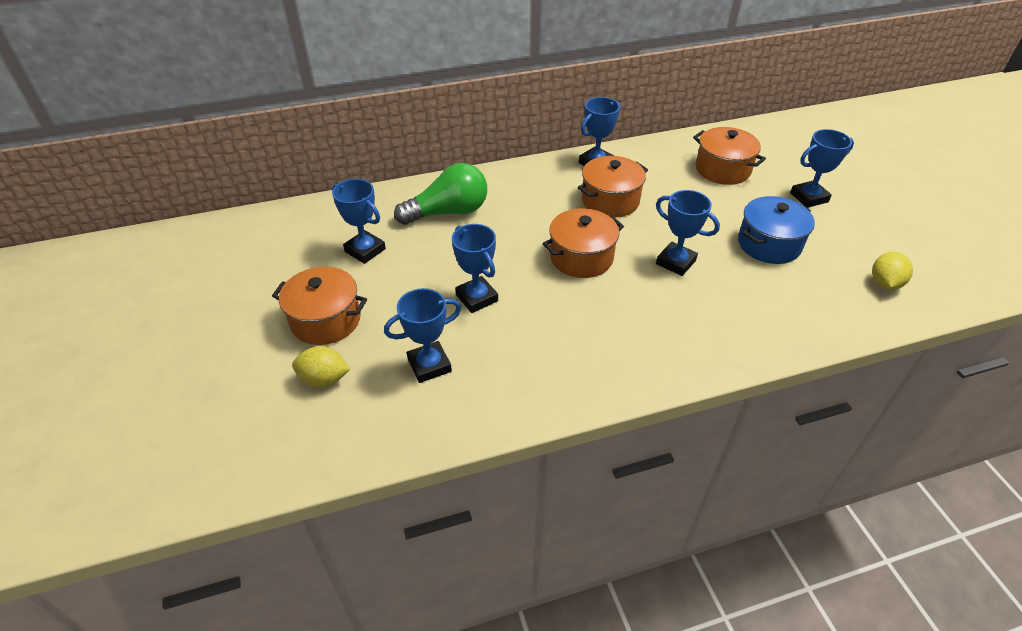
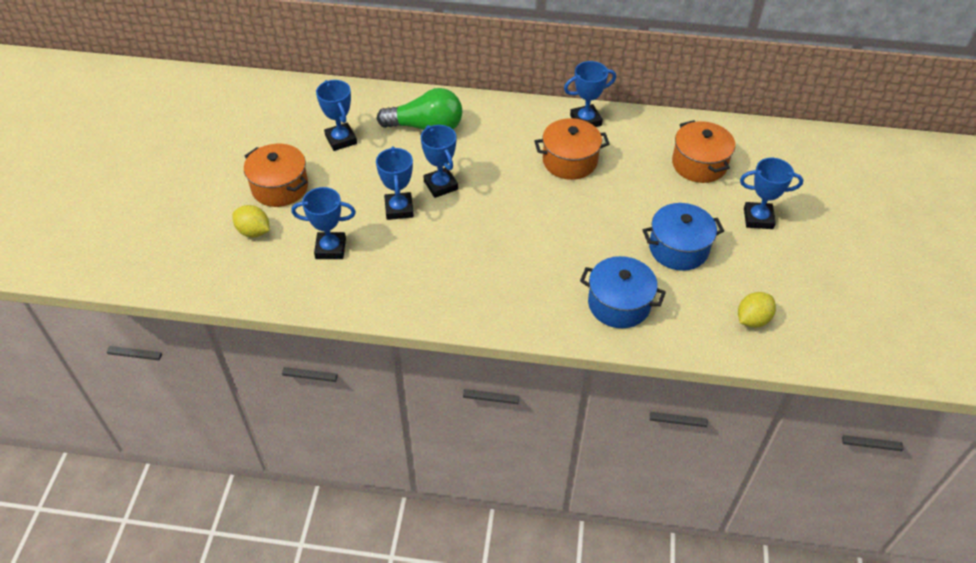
camera: 25 degrees right, 5 degrees up
(581, 257) = (505, 204): orange pot -> none
(675, 262) = (581, 235): blue trophy -> blue trophy (440, 185)
(763, 313) = (619, 304): none -> blue pot

